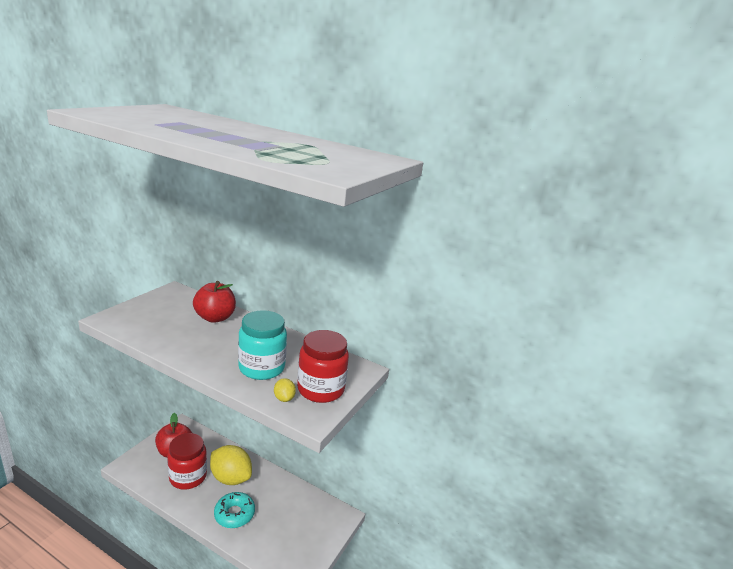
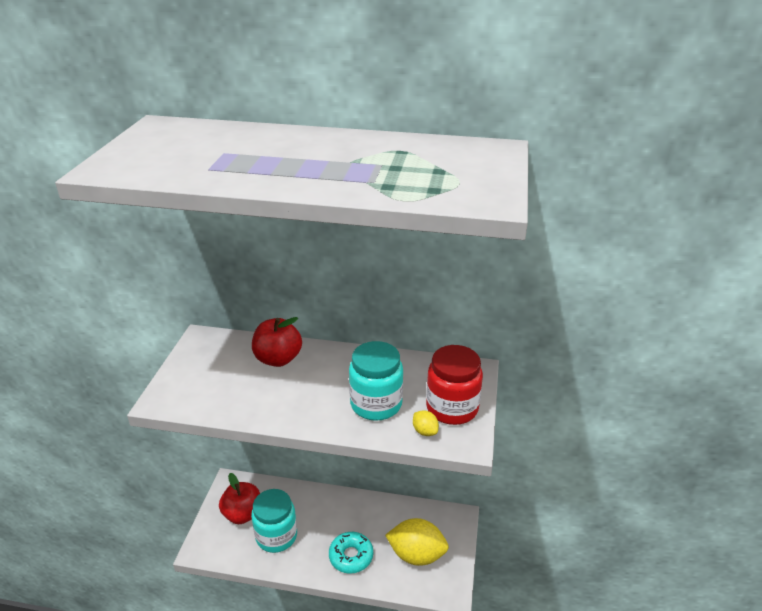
camera: 15 degrees left, 10 degrees up
(188, 477) = (276, 536): red jar -> turquoise jar
(230, 478) = (322, 520): yellow lemon -> yellow lemon (416, 554)

